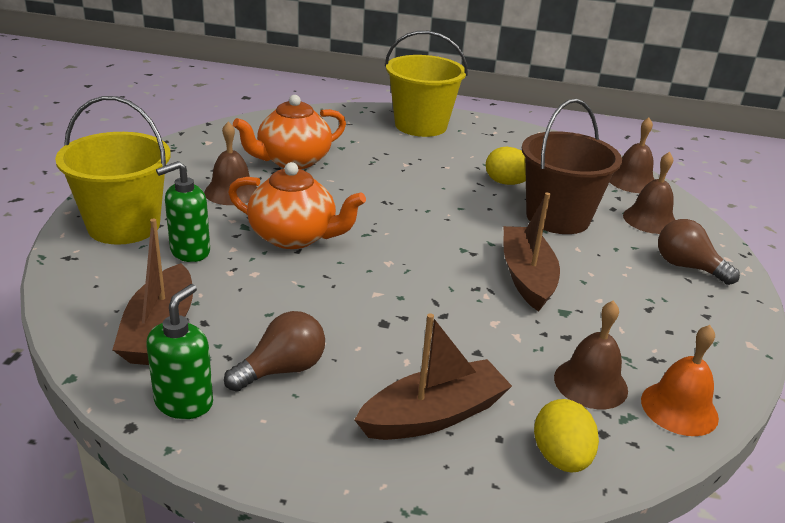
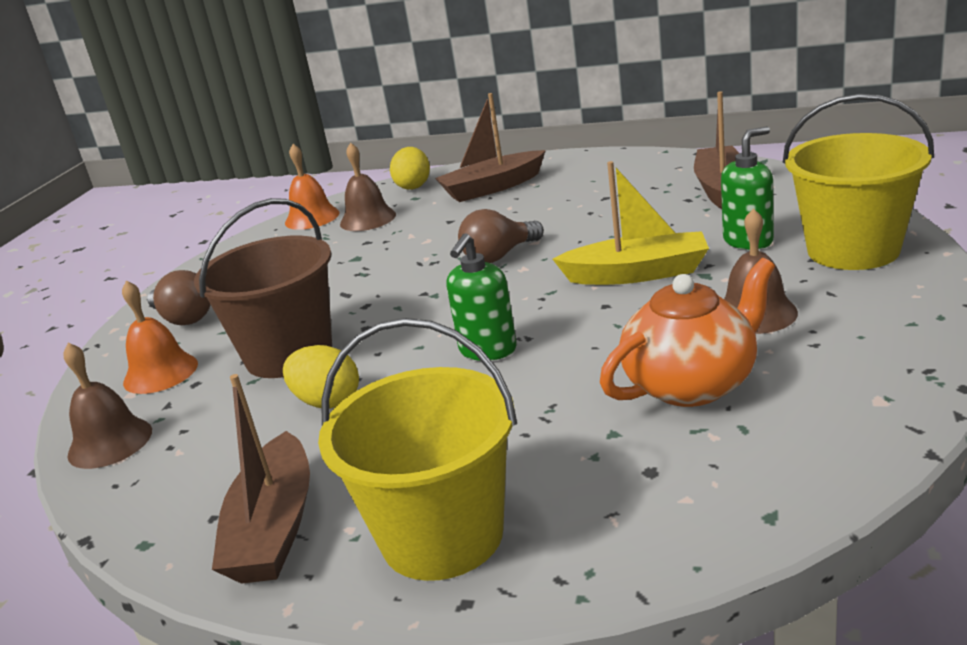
camera: 170 degrees left, 5 degrees down
(184, 402) = (670, 165): green soap dispenser -> green soap dispenser (487, 350)
(282, 370) = (607, 188): brown light bulb -> brown light bulb (499, 256)
(294, 237) = (637, 274): orange teapot -> yellow boat
(527, 277) = (374, 279): brown boat -> brown boat (274, 528)
(650, 220) = (160, 373): brown bell -> orange bell

